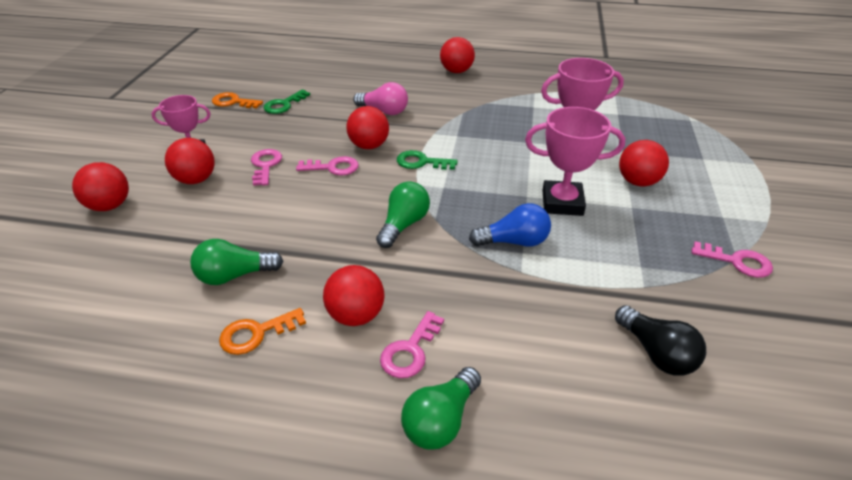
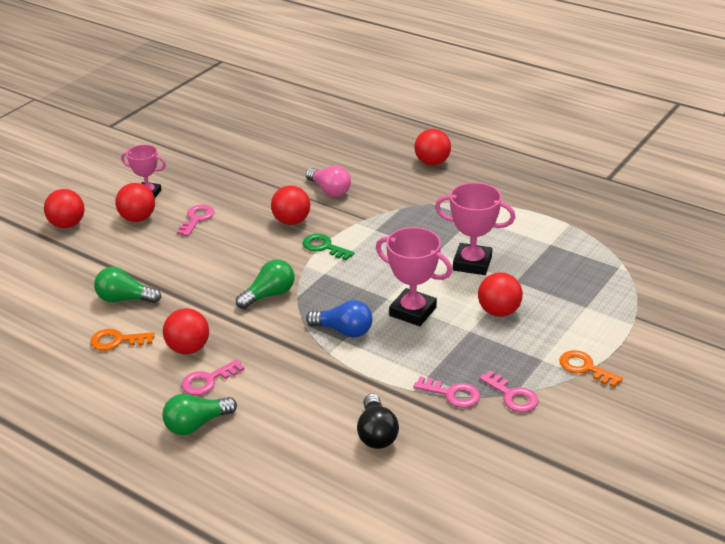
camera: 25 degrees right, 5 degrees down
(233, 102) = (206, 152): orange key -> orange key (585, 368)
(284, 105) = (247, 164): green key -> none
(333, 167) = (248, 234): pink key -> pink key (452, 394)

